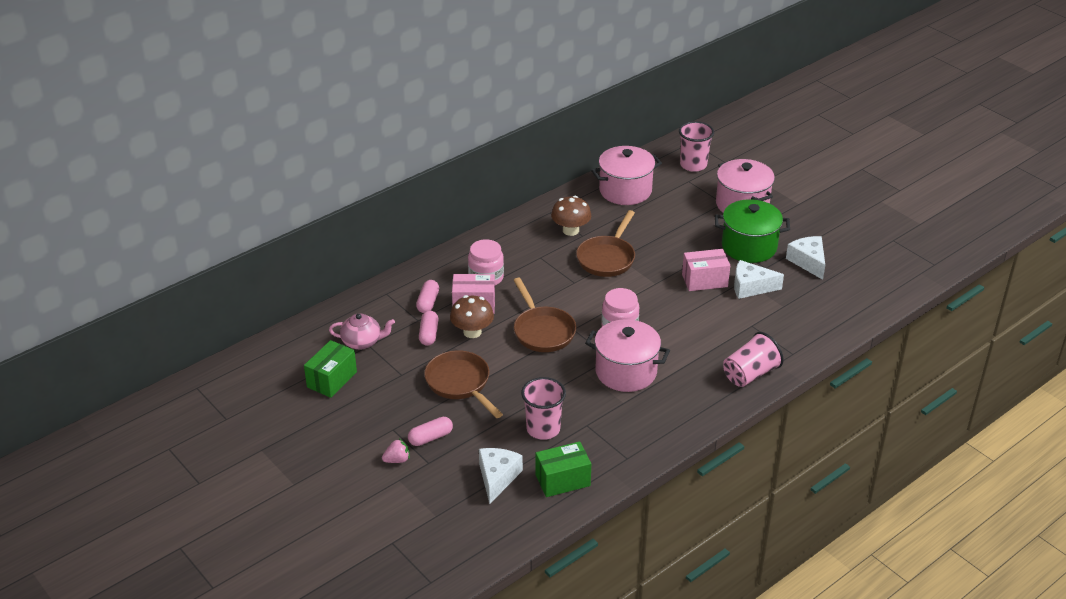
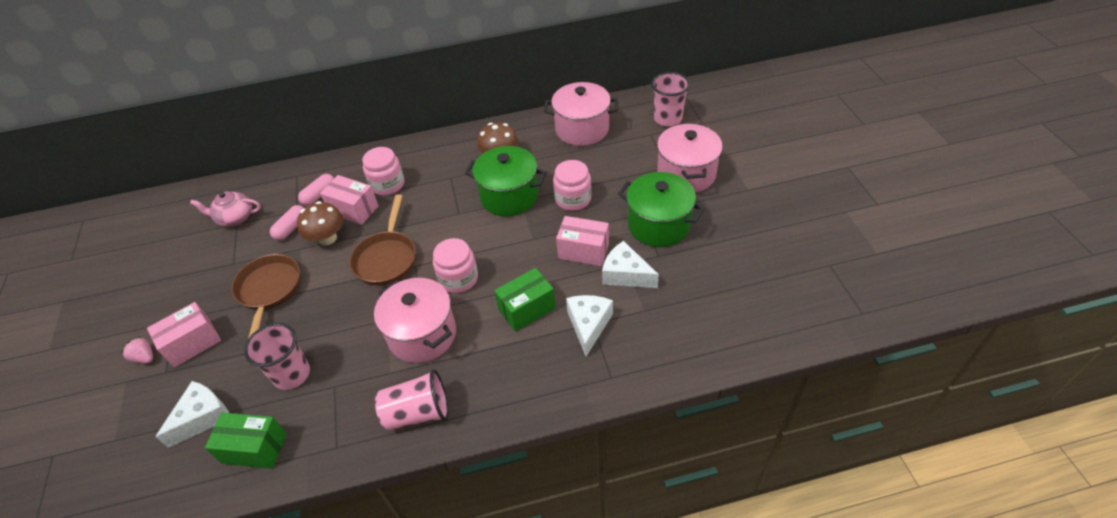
camera: 30 degrees right, 10 degrees up
(332, 379) = (178, 248): green box -> green box (527, 309)
(362, 342) = (235, 218): pink teapot -> pink teapot turned 150 degrees clockwise
(397, 460) = (145, 357): pink strawberry -> pink strawberry turned 150 degrees counterclockwise
(430, 438) = (192, 343): pink capsule -> pink box
(607, 258) = (509, 196): brown pan -> green pot
(664, 246) = (573, 199): none -> pink jar
(750, 374) = (544, 387): pink cup -> pink cup (418, 413)
(808, 262) = (710, 263): white cheese -> white cheese (588, 325)

